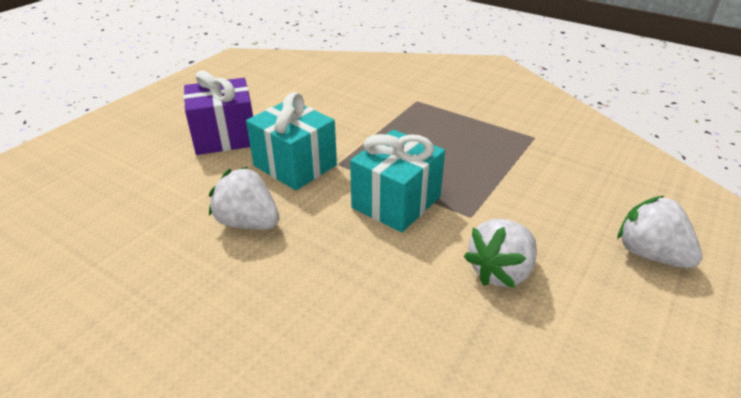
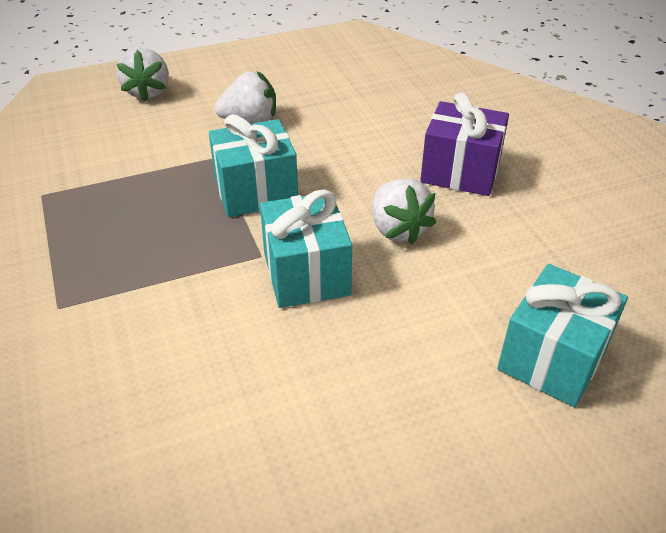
camera: 145 degrees left, 5 degrees up
(91, 184) = (552, 358): none -> turquoise gift
(225, 137) = (355, 365): purple gift -> purple gift (460, 172)

